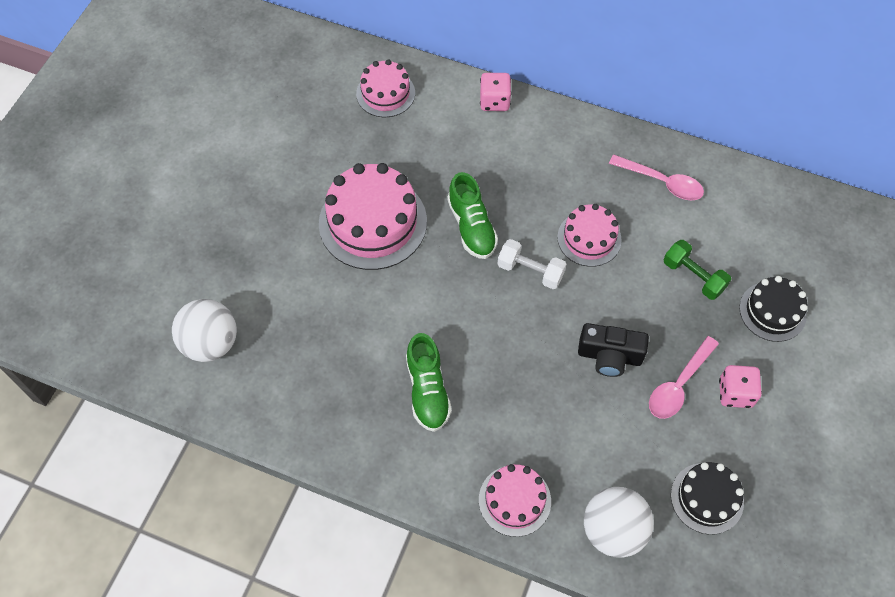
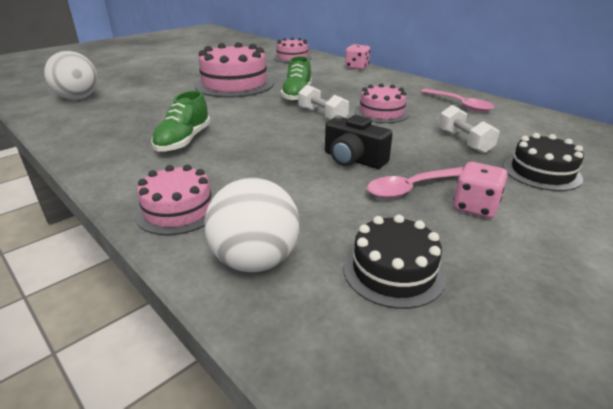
camera: 25 degrees right, 30 degrees down
(693, 276) = (464, 141): green dumbbell -> white dumbbell

